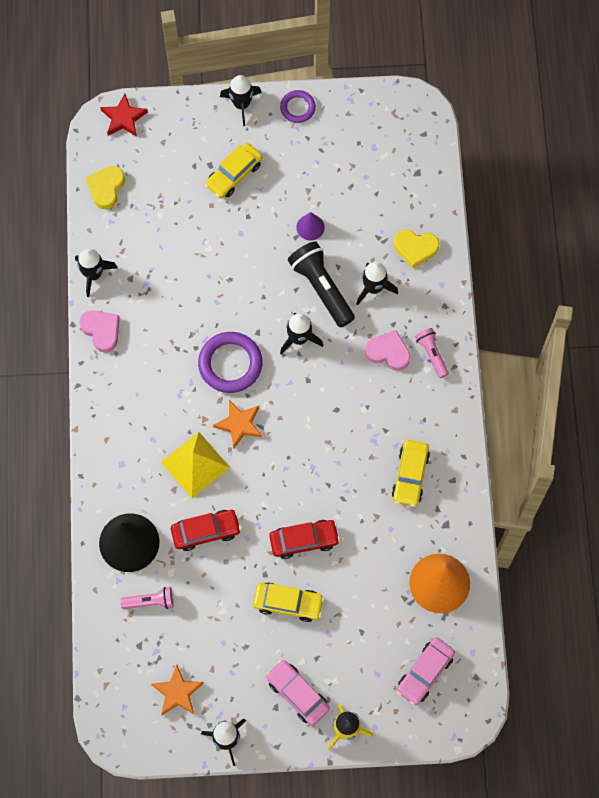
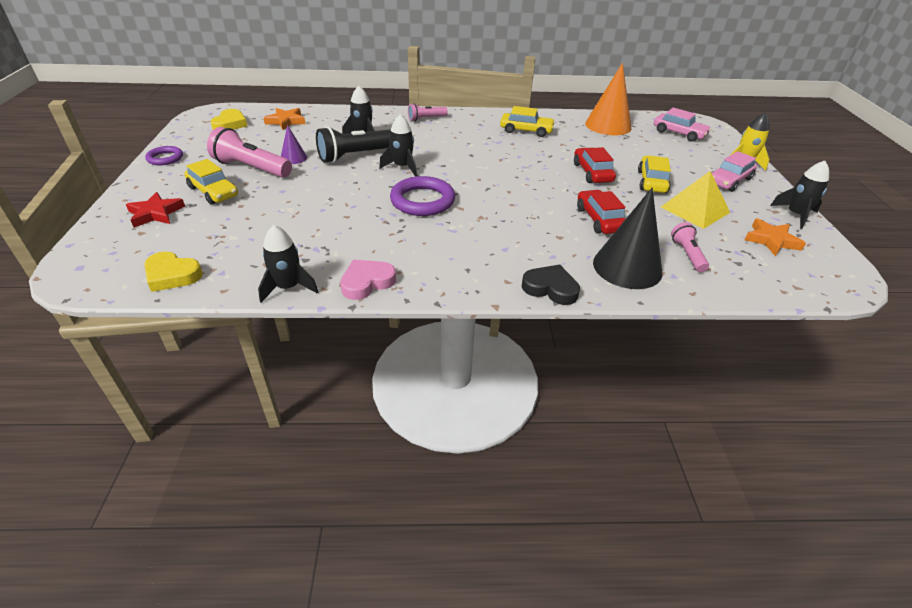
camera: 90 degrees left, 30 degrees down
(98, 473) = (550, 288): none -> black heart
(123, 118) = (84, 259): red star -> red star (156, 213)
(195, 465) = (530, 223): yellow pyramid -> yellow pyramid (695, 209)
(239, 424) = (486, 198): orange star -> orange star (286, 121)
(241, 104) = (135, 185): black rocket -> none
(284, 193) = (251, 168): none -> pink flashlight
(388, 352) = (422, 133): pink heart -> none
(415, 248) = (334, 119): yellow heart -> yellow heart (230, 124)

